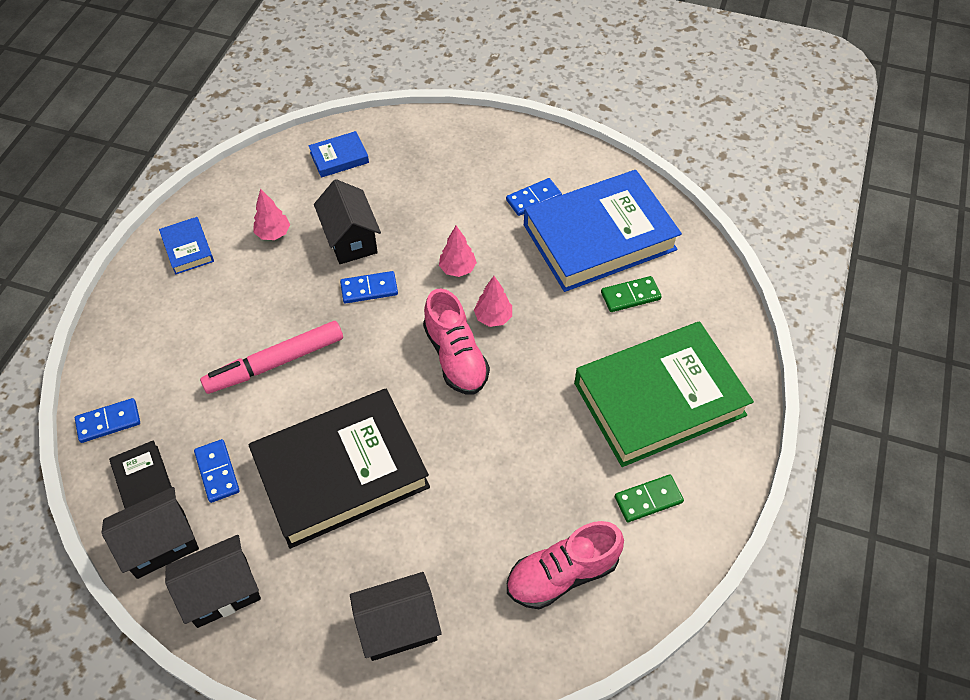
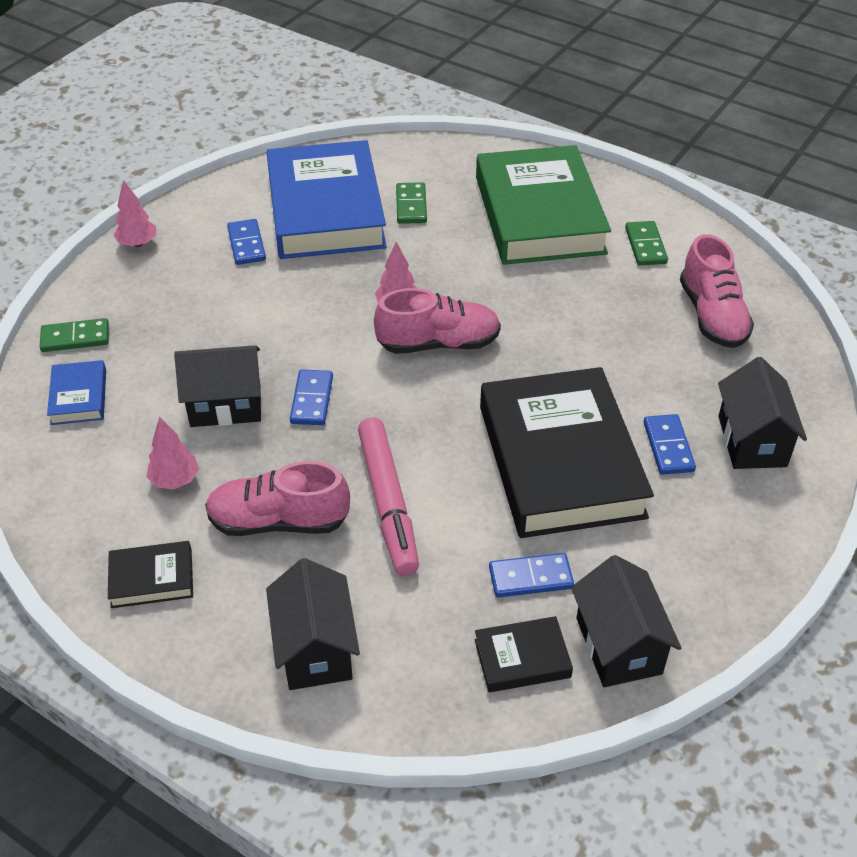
camera: 75 degrees left, 10 degrees down
(108, 422) = (419, 695): blue domino -> blue domino (668, 447)
(188, 248) = (152, 578): blue book -> black book
(222, 592) = (692, 588): black house -> black house (315, 649)
(246, 302) = (278, 521): none -> pink shoe
(396, 136) = (75, 338): none -> green domino
(457, 269) = (317, 321): pink tree -> pink tree (138, 243)

